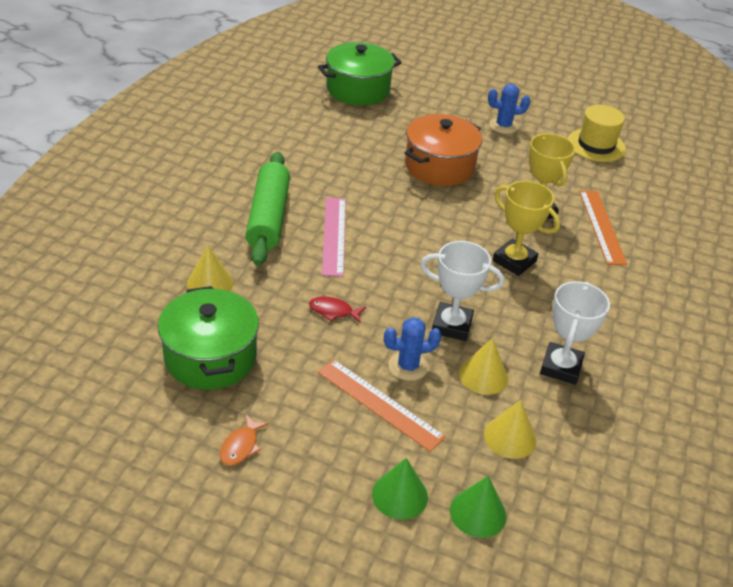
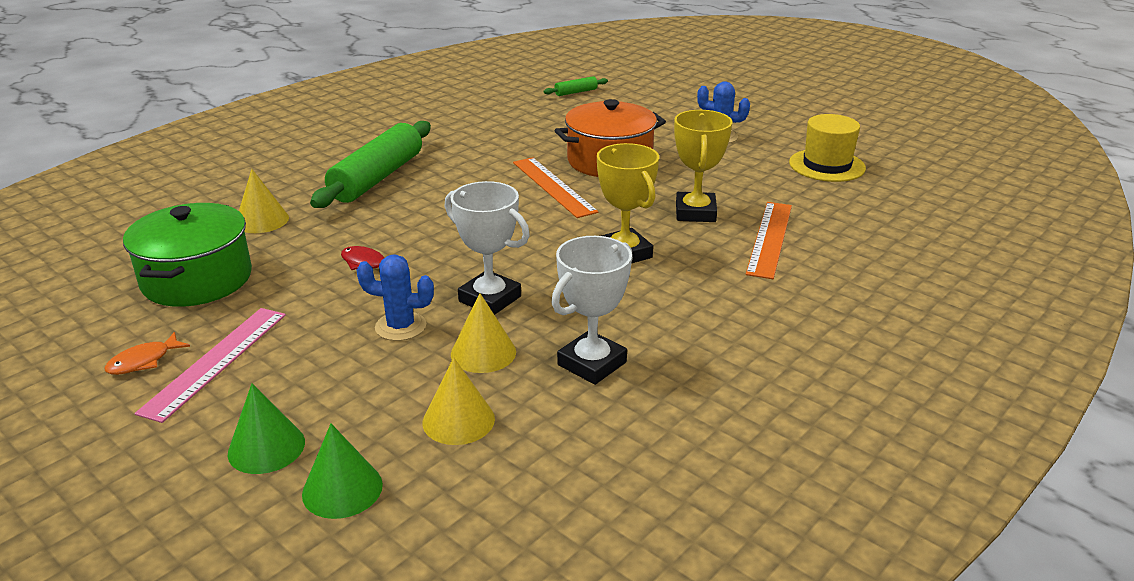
camera: 25 degrees right, 10 degrees down
(334, 235) = (432, 201): pink ruler -> pink ruler (215, 361)
(358, 89) = (576, 92): green pot -> green rolling pin
(379, 404) = (332, 355): orange ruler -> orange ruler (553, 186)

